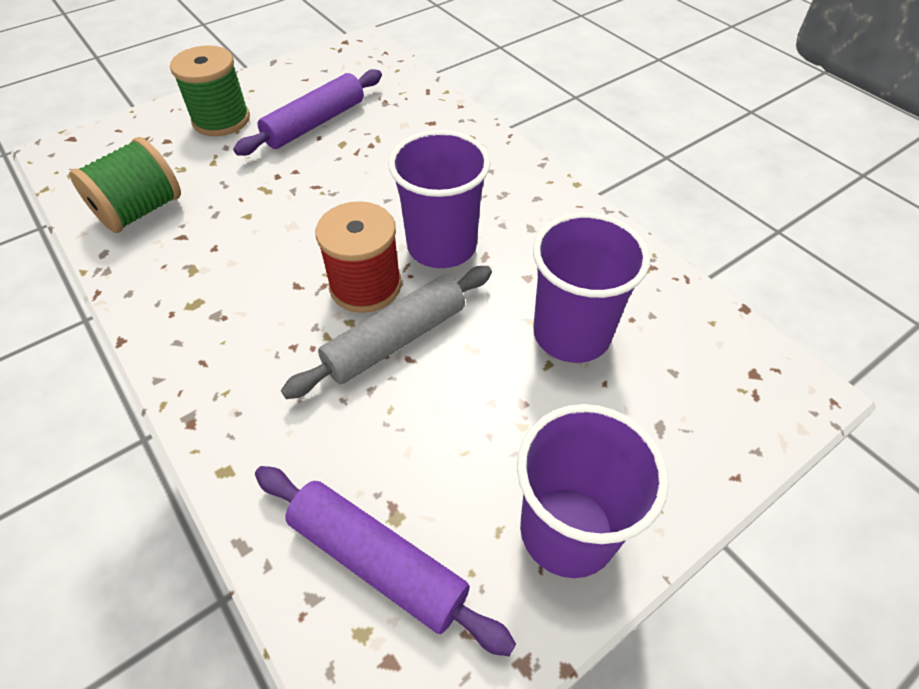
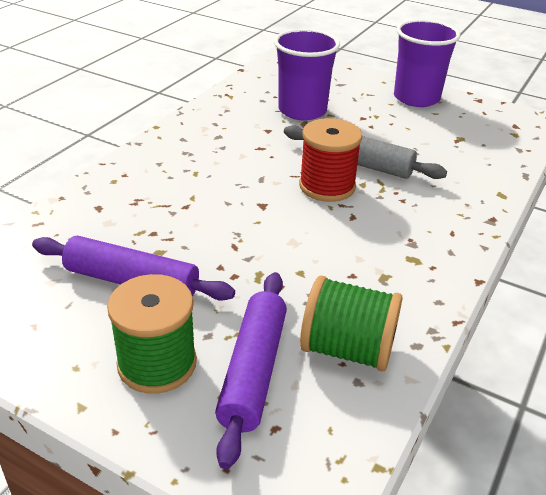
camera: 115 degrees left, 15 degrees down
(377, 561) = (484, 137): purple rolling pin -> purple rolling pin (253, 371)
(442, 246) = (263, 165): purple cup -> none

